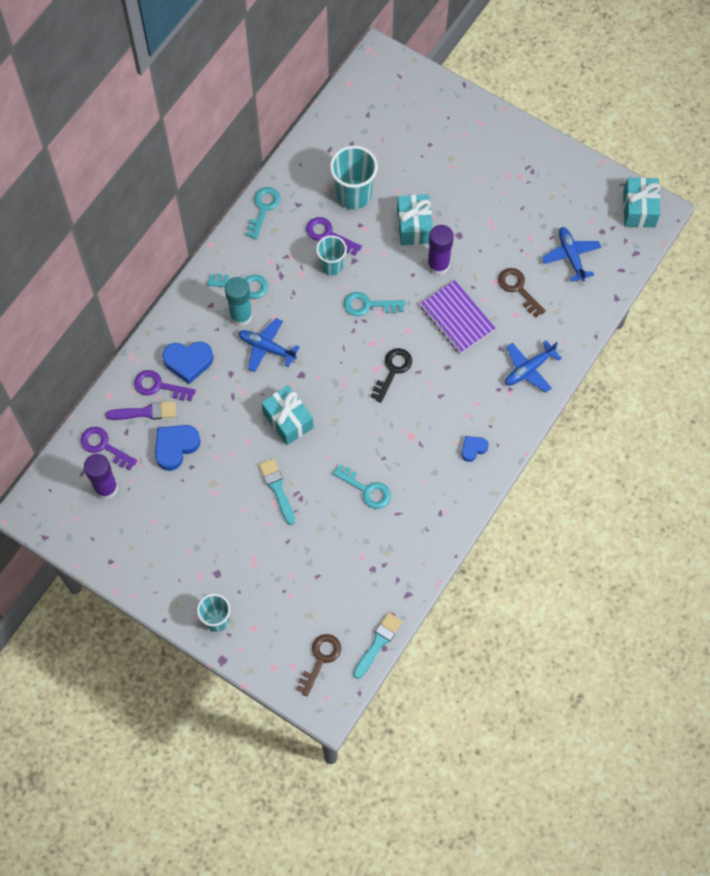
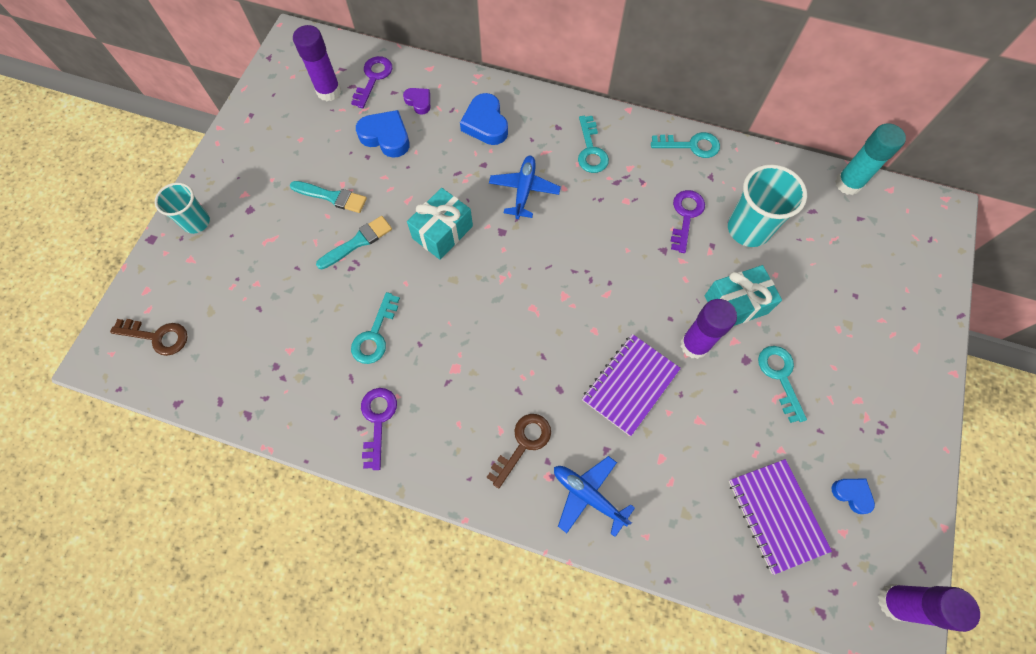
camera: 75 degrees right, 0 degrees up
(145, 412) = (419, 102): purple brush -> purple heart
(159, 386) = (451, 106): purple key -> purple key (378, 420)
(241, 316) = (554, 157): turquoise glue stick -> turquoise glue stick (848, 184)
(331, 265) = (648, 229): turquoise cup -> none
(368, 305) = (612, 279): turquoise key -> turquoise key (780, 377)
(378, 643) = (182, 395): turquoise brush -> turquoise brush (332, 197)
(393, 371) = (535, 327): black key -> none
(473, 449) = (456, 448): blue heart -> blue heart (852, 494)
(518, 289) = (699, 453): brown key -> brown key (523, 444)
(571, 256) = (776, 515): blue plane -> purple notebook
(639, 209) = (894, 602): turquoise gift -> purple glue stick

